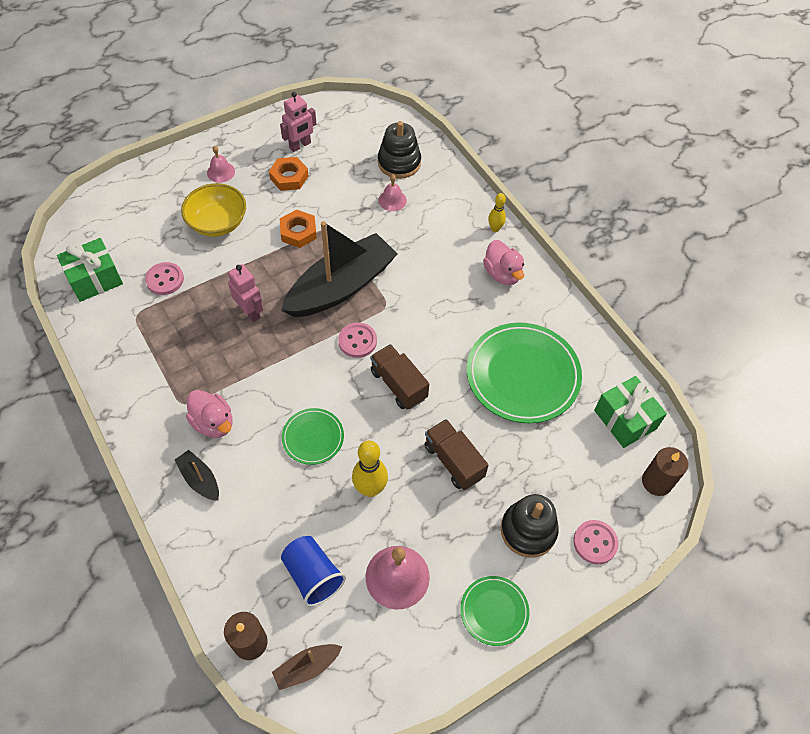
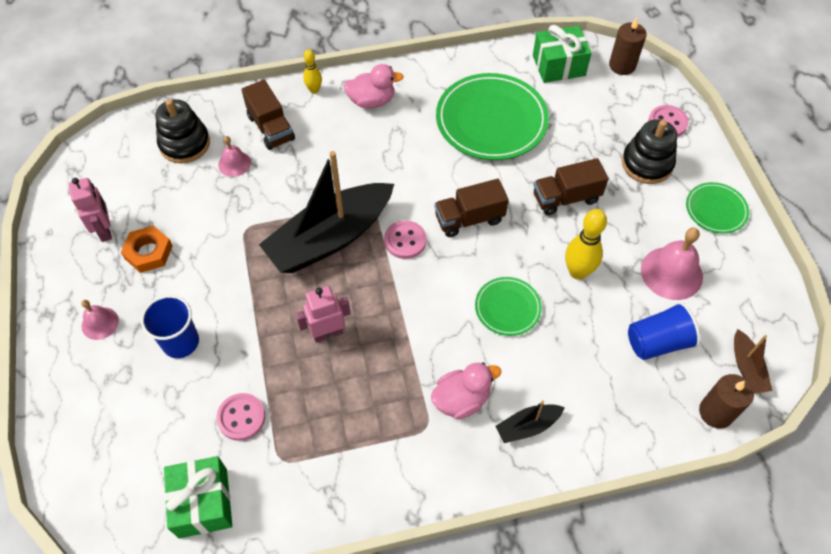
camera: 70 degrees left, 0 degrees up
(217, 223) = (180, 342): yellow bowl -> blue cup
(298, 232) = (235, 261): orange nut -> none
(341, 286) = (330, 238): black boat -> black boat turned 105 degrees counterclockwise
(439, 212) = (271, 128): none -> brown truck

